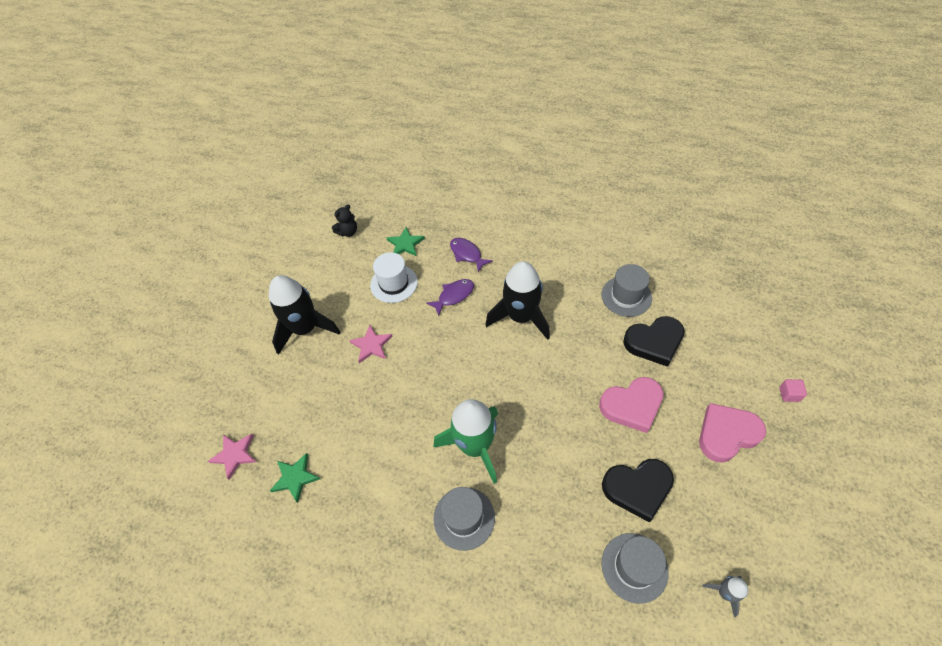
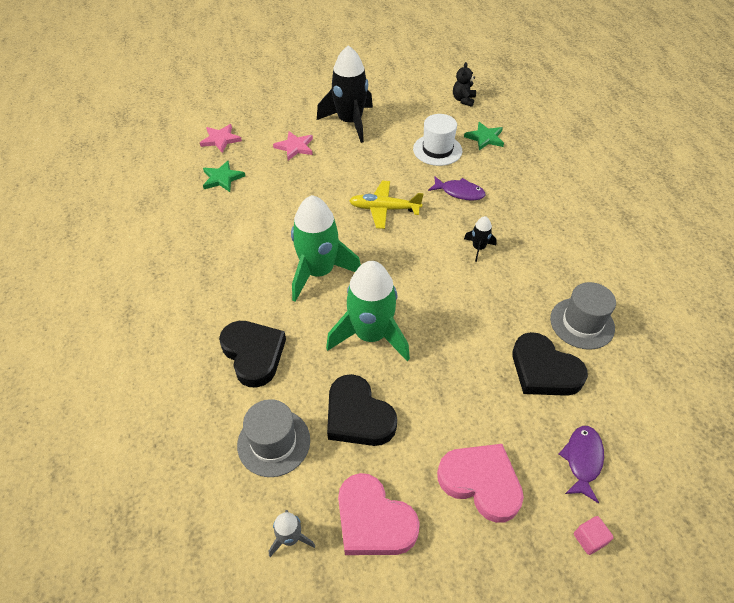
camera: 55 degrees right, 5 degrees down
(348, 232) = (463, 100): black teddy bear -> black teddy bear turned 90 degrees clockwise
(371, 345) = (366, 165): pink star -> pink star (295, 147)
(435, 359) = (384, 209): none -> yellow plane
(464, 518) = (249, 293): grey hat -> none
(467, 254) = (513, 181): purple fish -> purple fish (582, 460)
(521, 317) = (478, 248): black rocket -> black rocket, size x0.45
(536, 544) = (253, 354): none -> black heart
(565, 439) = (371, 335): none -> green rocket
(632, 406) = (449, 377): pink heart -> pink heart (373, 520)

